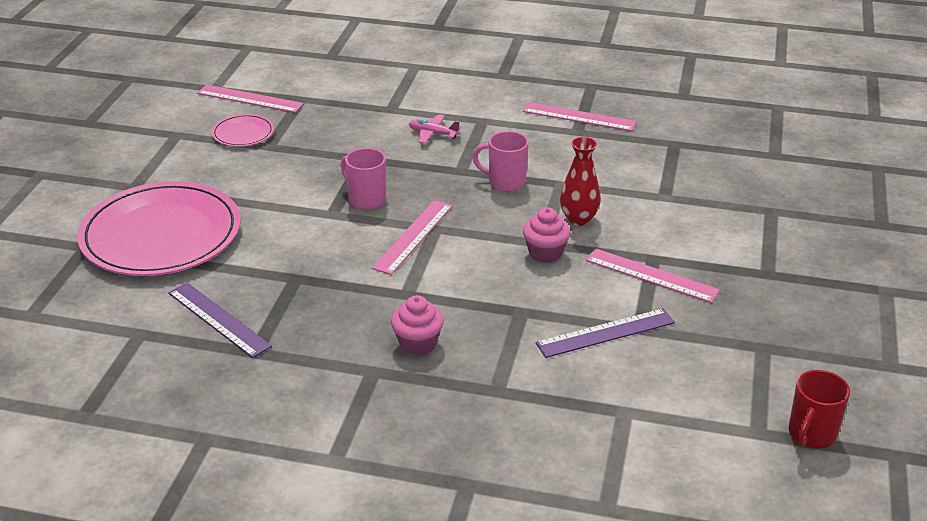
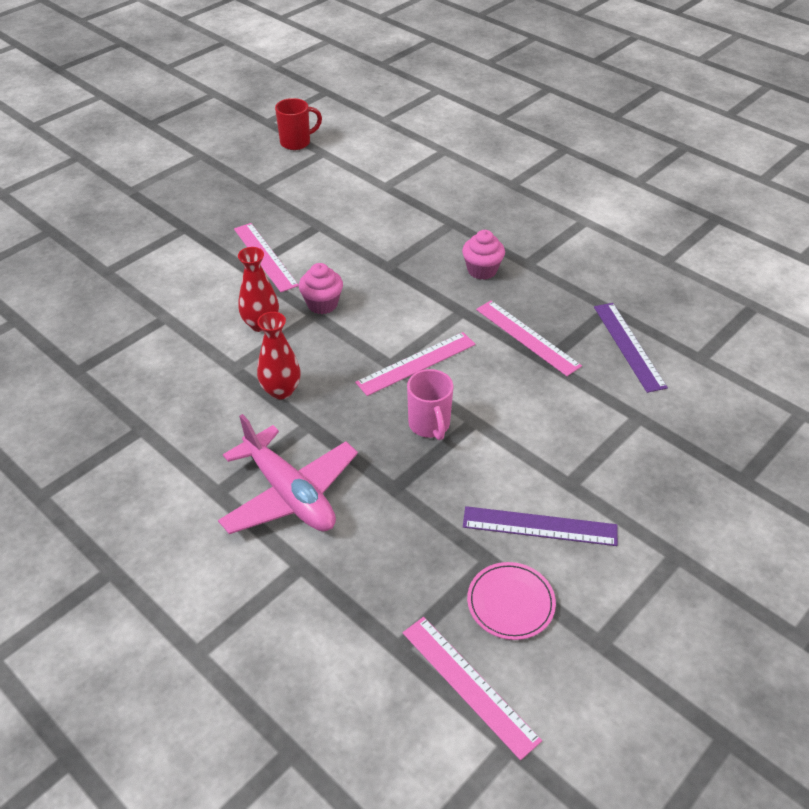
camera: 150 degrees left, 10 degrees up
(161, 235) = (659, 463): pink plate -> none
(433, 134) = (289, 494): pink plane -> pink plane, size x2.13
(505, 182) = (281, 390): pink mug -> red vase
(579, 117) = (114, 449): pink ruler -> pink ruler (527, 337)
(605, 333) = (345, 231): purple ruler -> purple ruler (539, 526)

